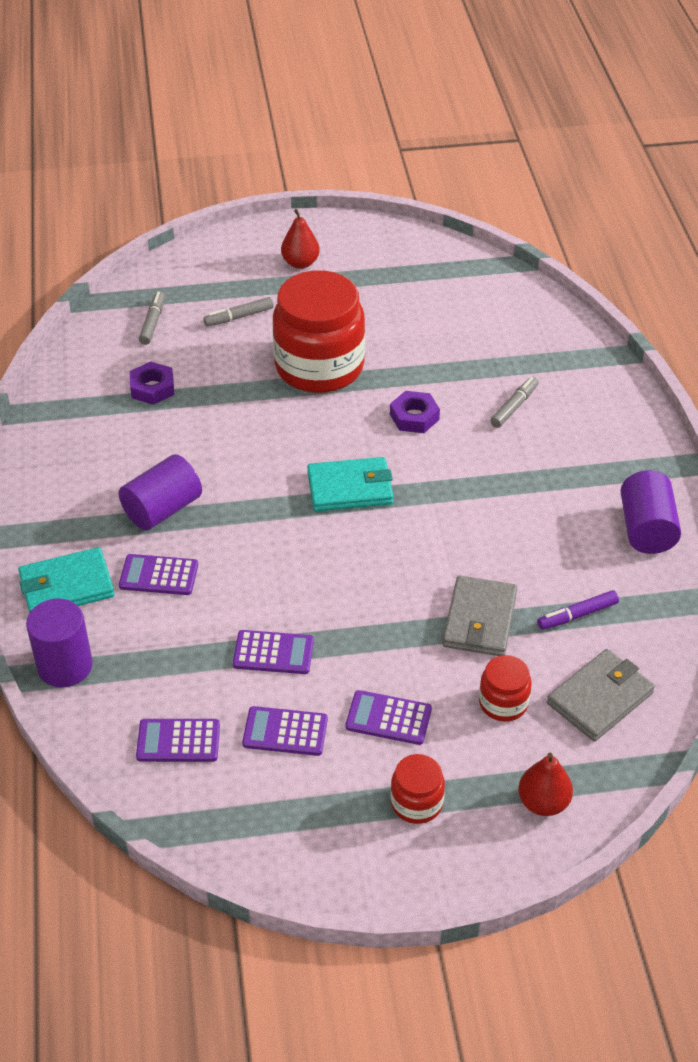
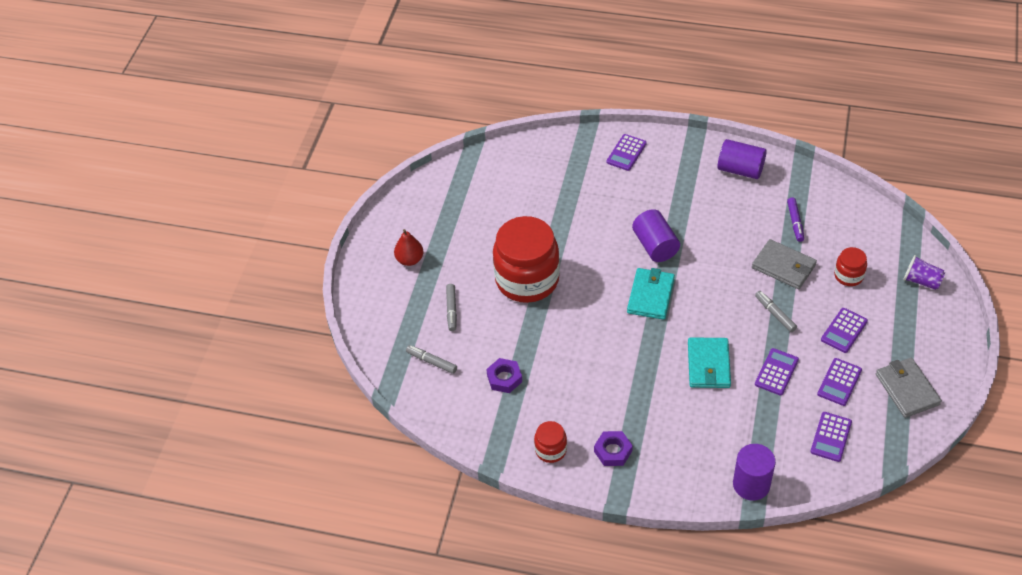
camera: 65 degrees left, 5 degrees up
(66, 586) = (681, 469): turquoise wallet -> turquoise wallet (708, 365)
(158, 575) = (690, 416): purple calculator -> purple calculator (626, 153)
(162, 509) = (629, 400): purple cylinder -> purple cylinder (655, 246)
(414, 417) = (599, 244): purple nut -> purple nut (613, 451)
(416, 803) = (907, 335): red jar -> red jar (550, 450)
(514, 407) = (612, 193): grey marker -> grey marker (775, 314)
(543, 802) = (921, 281): red pear -> purple cup
(600, 698) = (858, 233): grey wallet -> grey wallet (907, 389)

